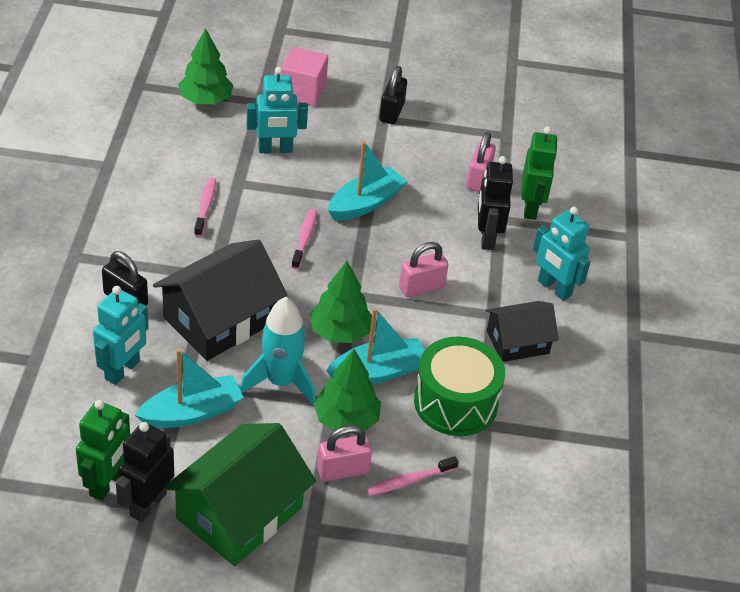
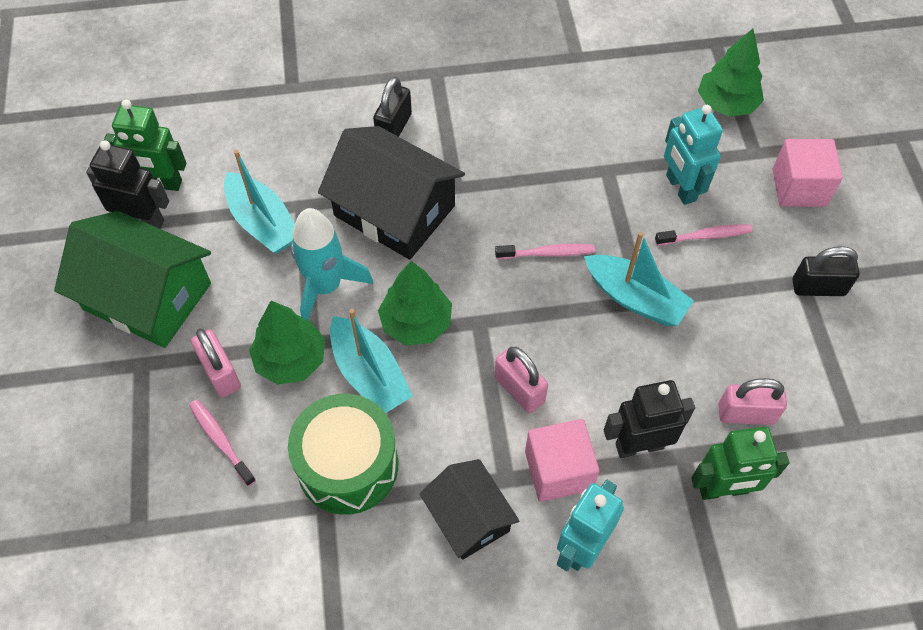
camera: 80 degrees right, 15 degrees up
(123, 370) = (300, 153): turquoise robot -> none
(205, 207) = (555, 152): pink toothbrush -> pink toothbrush (705, 236)
(494, 284) = (558, 470): none -> pink cube

